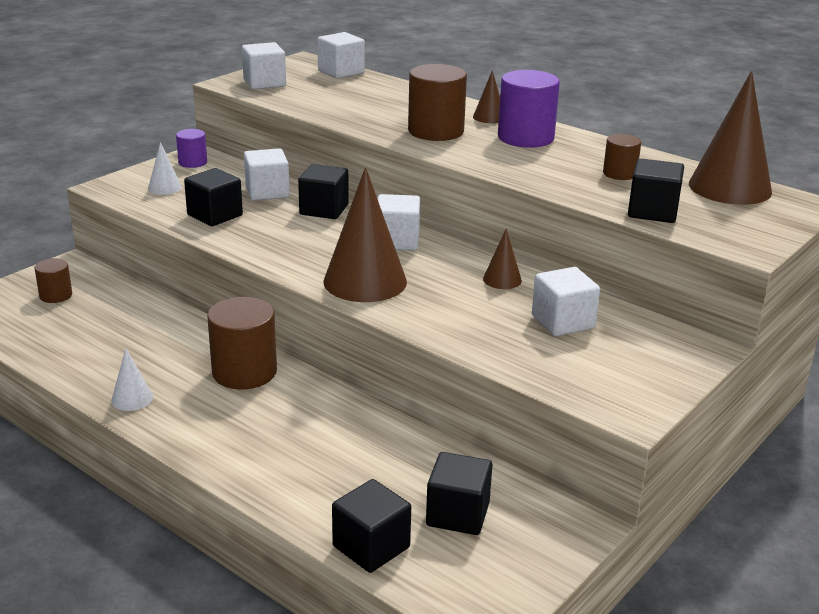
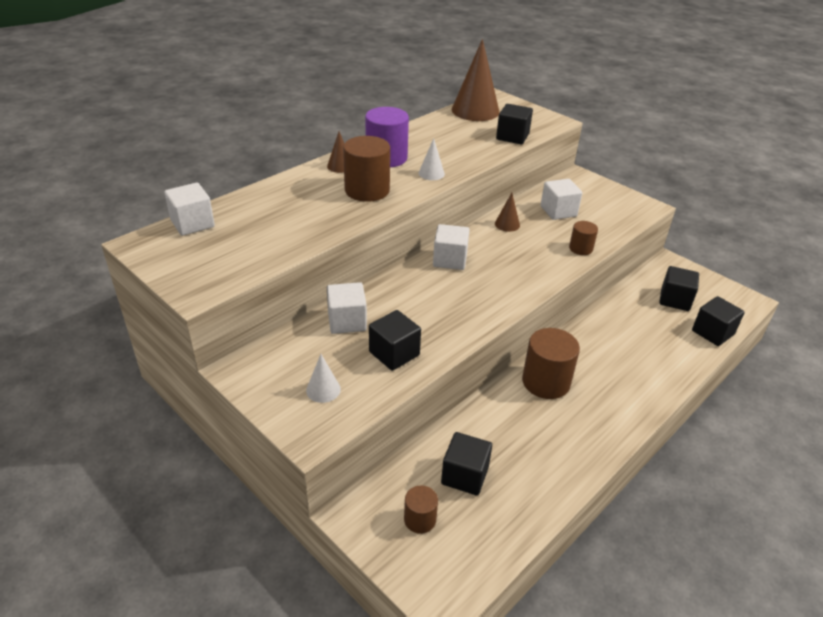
camera: 85 degrees left, 10 degrees up
(132, 399) = (591, 445): white cone -> white cone (431, 173)
(192, 162) = (259, 371): purple cylinder -> none
(264, 83) = (208, 269): white cube -> none
(324, 209) = (389, 291): black cube -> black cube (464, 475)
(365, 281) = (514, 278): brown cone -> none
(619, 174) = (454, 137): brown cylinder -> brown cylinder (580, 248)

